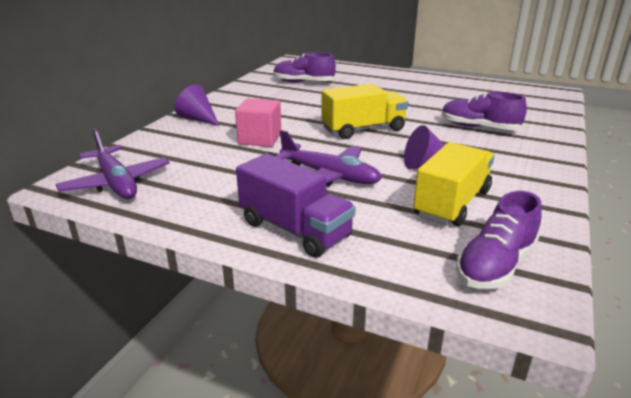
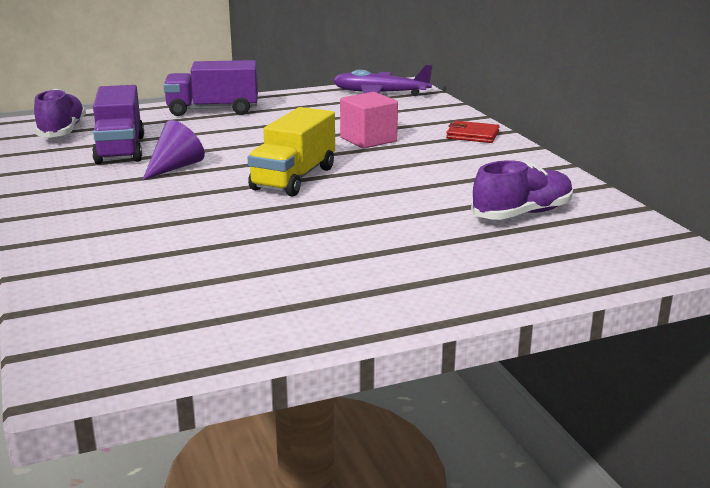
camera: 135 degrees right, 5 degrees down
(198, 118) = (472, 135): purple cone -> red wallet
(329, 176) = (247, 136): purple plane -> none
(452, 203) = (120, 149): yellow truck -> purple truck
(479, 127) = (161, 227): purple shoe -> none

